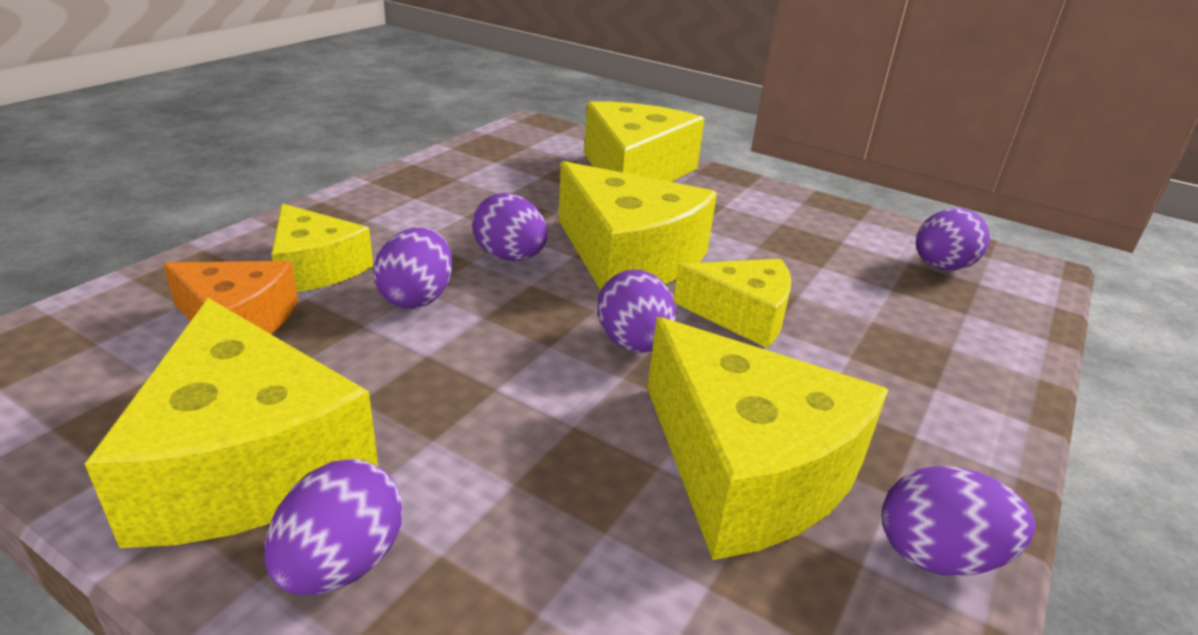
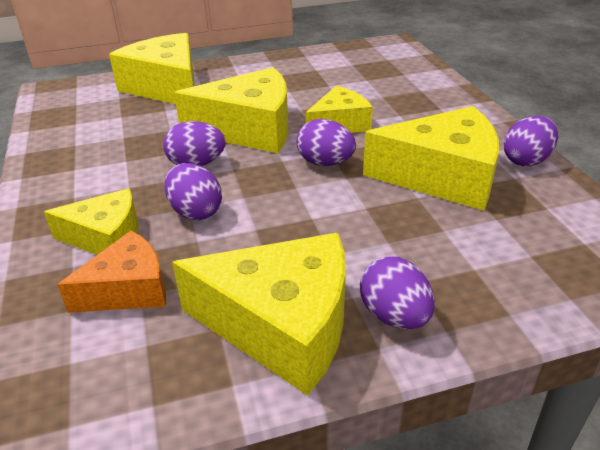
camera: 45 degrees left, 5 degrees up
(941, 267) = (367, 60): purple egg -> none

